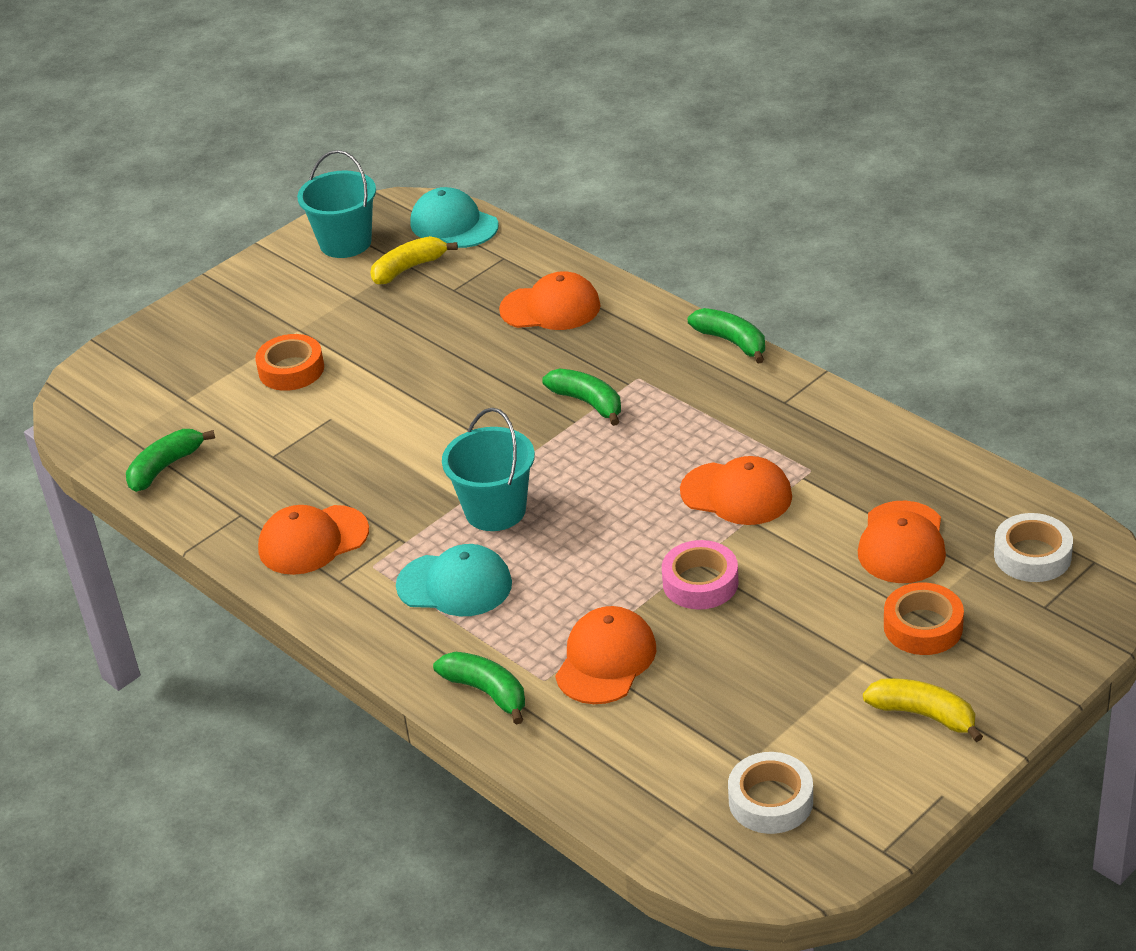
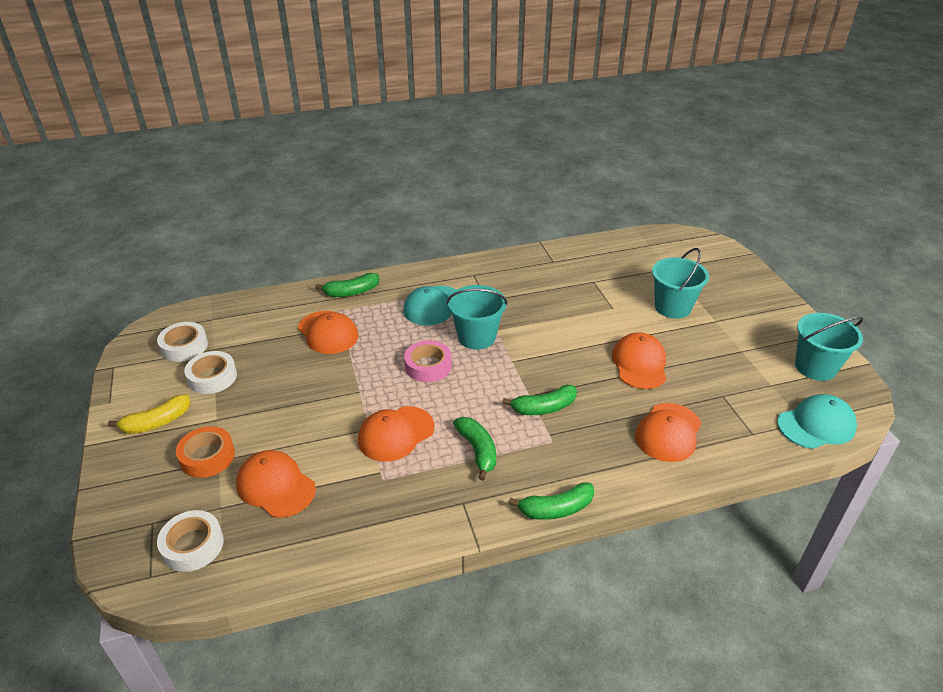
camera: 115 degrees right, 0 degrees up
(165, 467) = (612, 250): green banana -> green banana (478, 451)
(291, 370) = (672, 307): orange tape -> turquoise bucket
(313, 540) = (511, 275): orange cap -> orange cap (639, 364)
(409, 268) = (764, 384): yellow banana -> none
(700, 582) = (342, 386): pink tape -> pink tape (428, 366)
(800, 720) = (212, 377): none -> white tape

